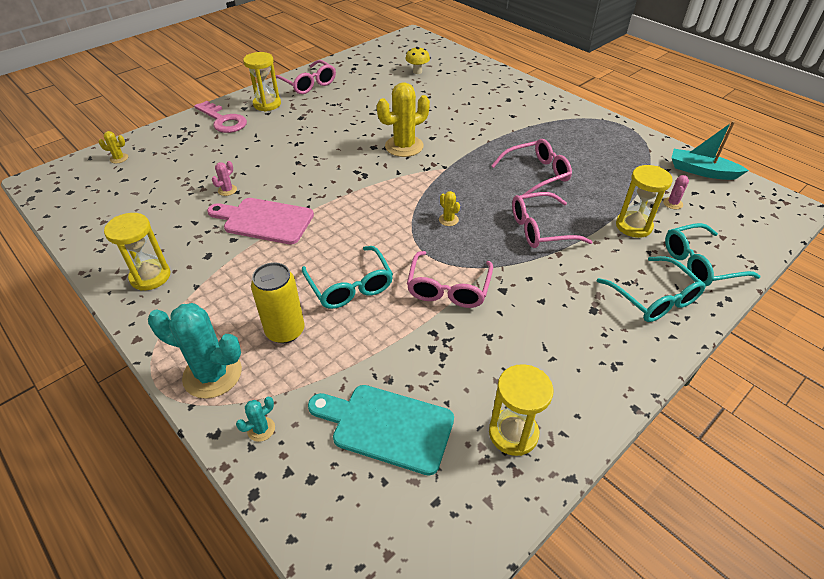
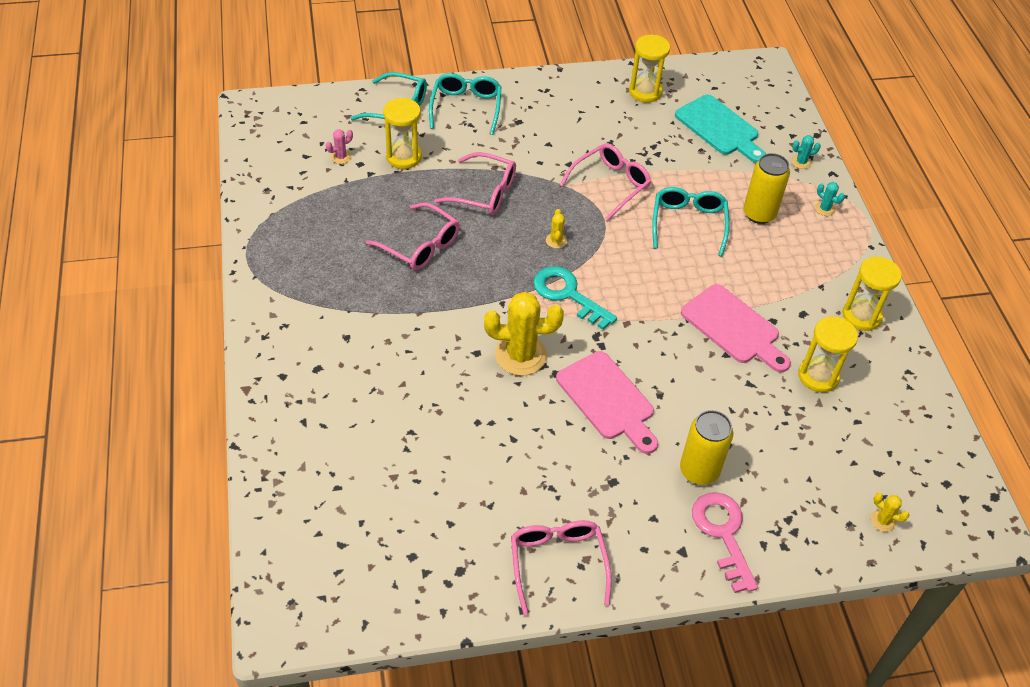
camera: 150 degrees left, 5 degrees up
(212, 374) = (825, 209): turquoise cactus -> turquoise cactus, size x0.44
(227, 190) = (758, 390): pink cactus -> none
(250, 138) = (699, 471): none -> yellow can
(267, 104) = (645, 541): yellow hourglass -> yellow hourglass (818, 376)
(330, 147) = (608, 399): none -> pink cutting board
(405, 189) = (568, 294): none -> turquoise key
(417, 71) = (373, 502): yellow mushroom -> none
(536, 174) = (420, 245): pink glasses -> pink glasses turned 150 degrees counterclockwise
(701, 171) = (264, 169): turquoise boat -> none

